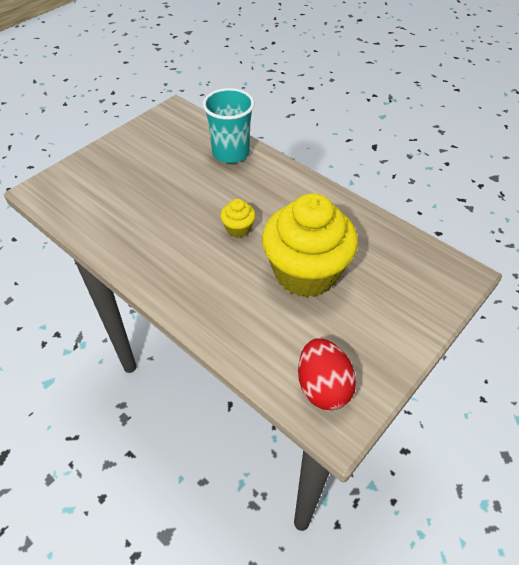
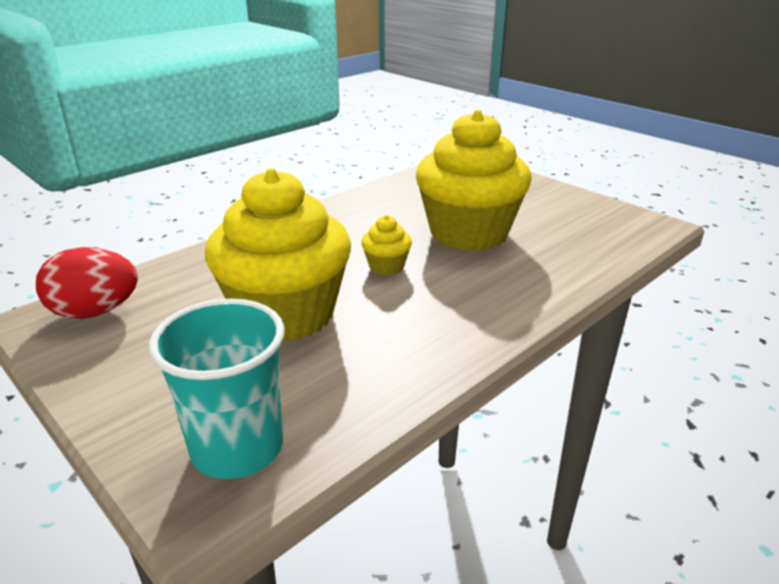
camera: 95 degrees right, 20 degrees down
(187, 189) = (468, 233): none -> yellow cupcake
(230, 153) = (559, 265): turquoise cup -> turquoise cup (237, 448)

